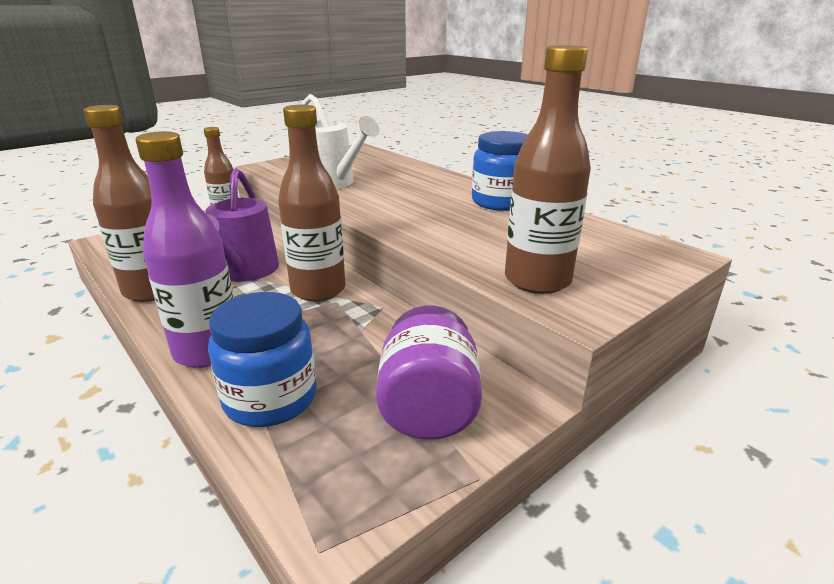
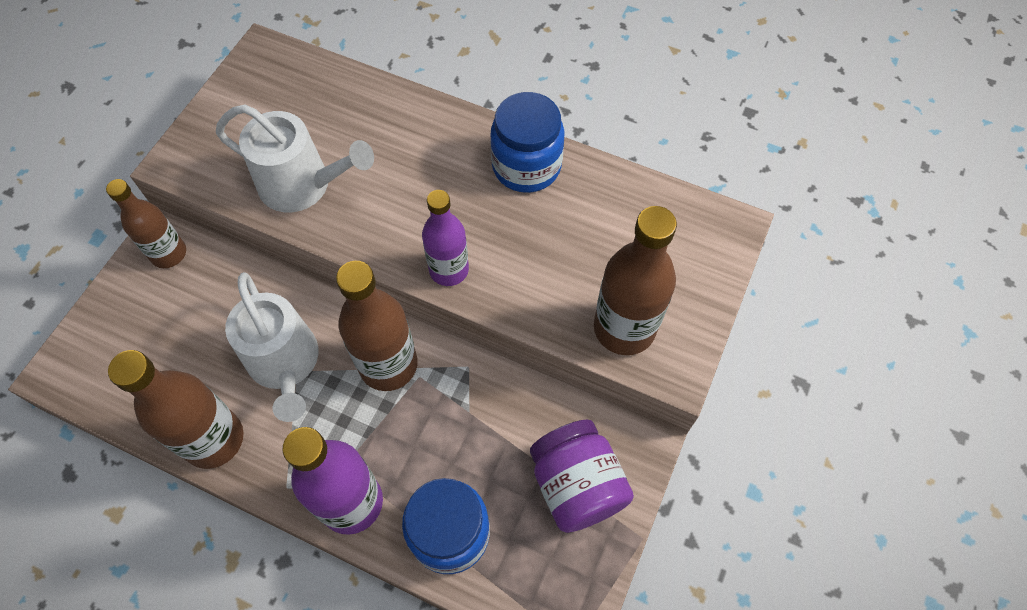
camera: 25 degrees left, 35 degrees up
(244, 271) = (285, 364): purple watering can -> white watering can
(400, 226) = (449, 270): none -> purple bottle

